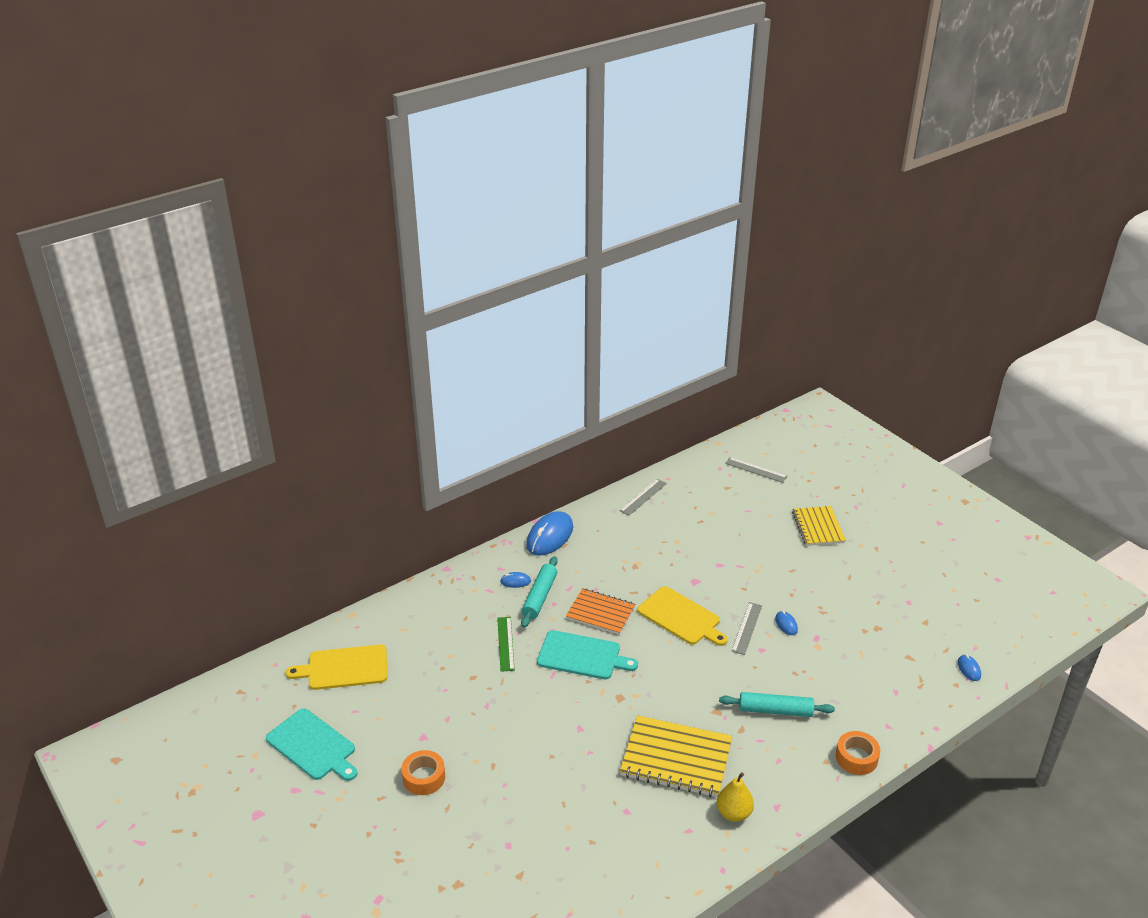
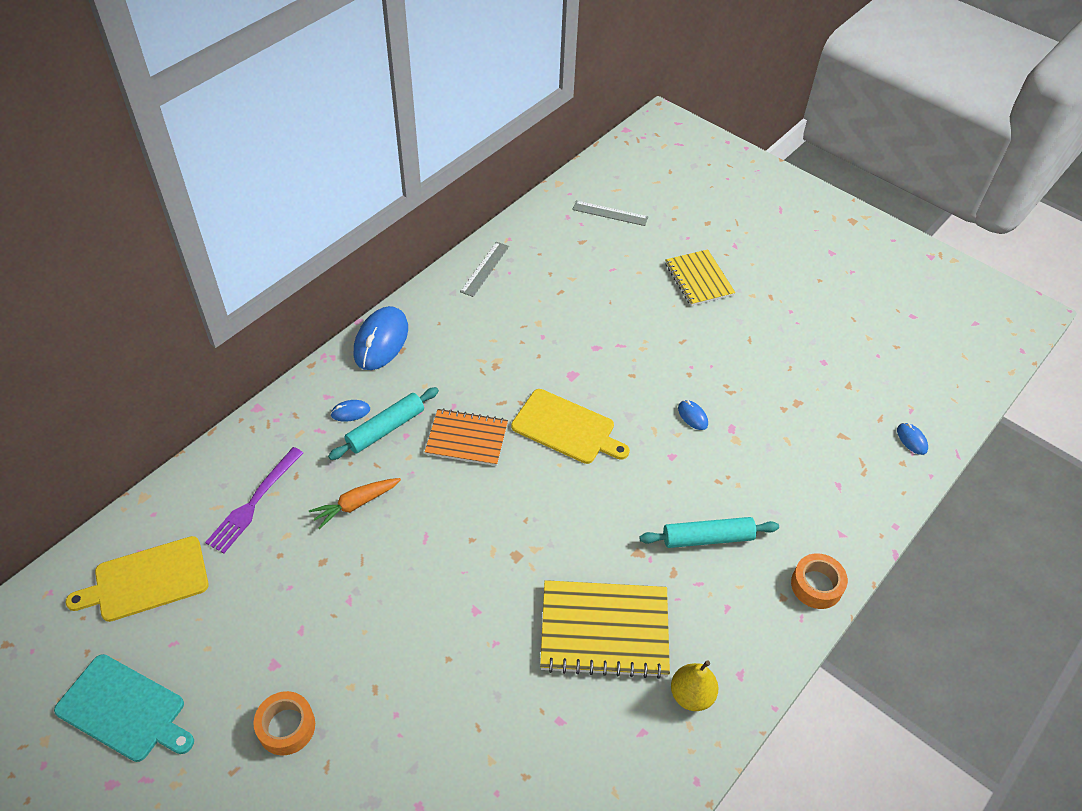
camera: 15 degrees left, 15 degrees up
(430, 630) = (254, 503): none -> purple fork
(505, 643) = (355, 504): green ruler -> orange carrot
(540, 597) = (386, 429): turquoise rolling pin -> turquoise rolling pin turned 45 degrees clockwise
(582, 656) = (456, 504): turquoise cutting board -> none
(746, 628) = (648, 429): grey ruler -> none

